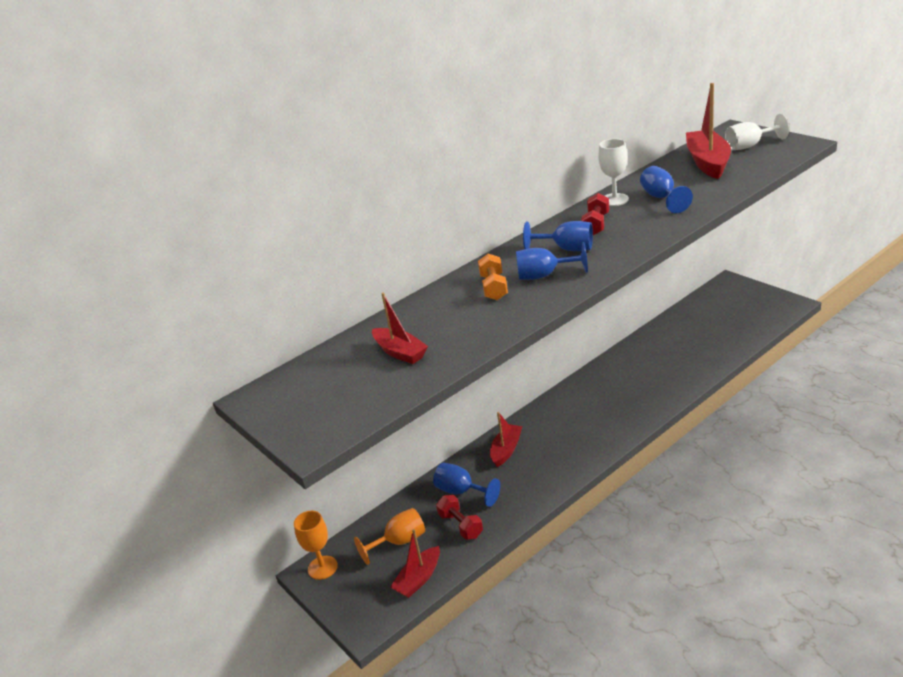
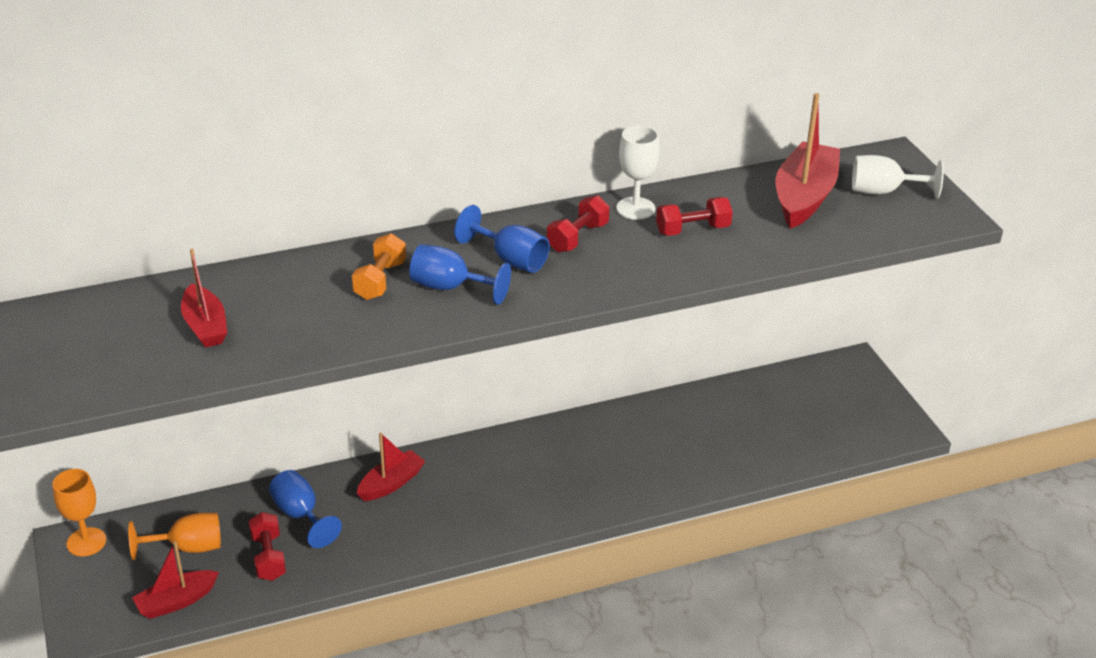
camera: 15 degrees right, 5 degrees up
(661, 198) = (692, 230): blue goblet -> red dumbbell

